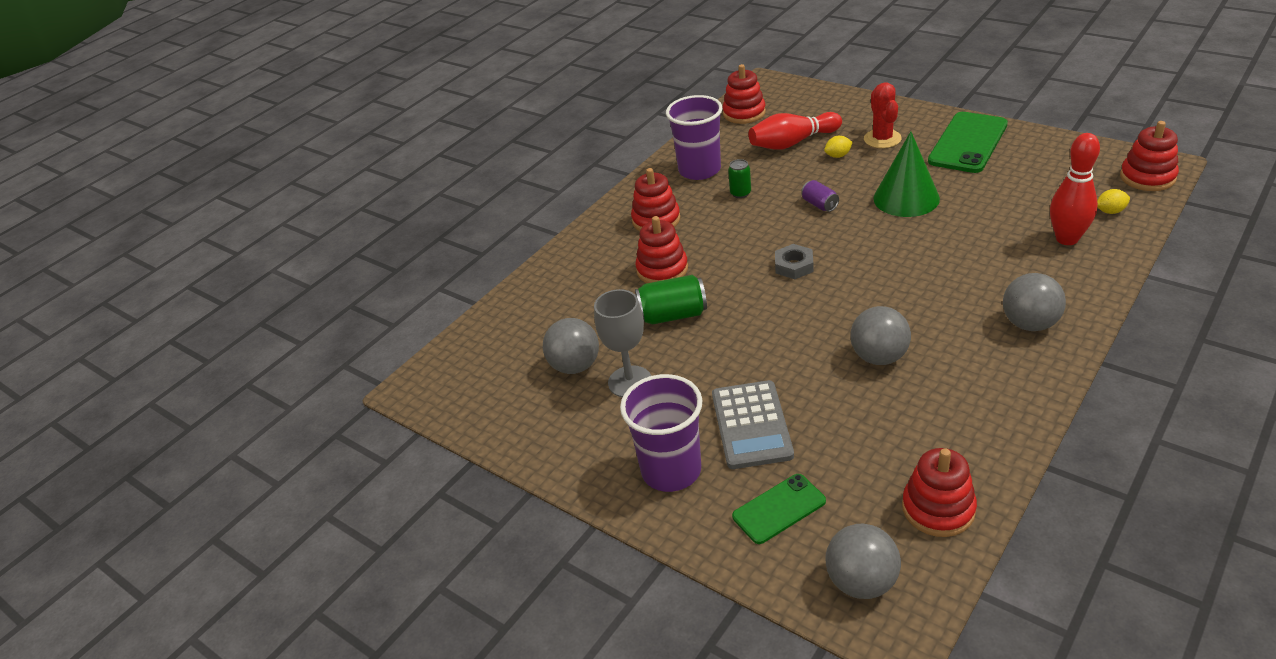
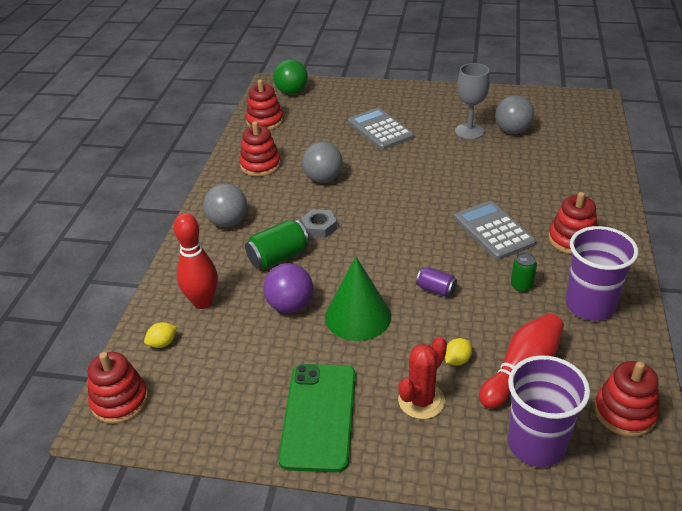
camera: 150 degrees right, 0 degrees up
(662, 270) = (520, 199): red stacking toy -> red stacking toy (260, 165)
(671, 470) = (408, 104): purple cup -> purple cup (536, 444)
(673, 315) = (480, 171): green can -> green can (278, 257)
(721, 244) = (493, 230): none -> grey calculator
(779, 509) = (343, 104): green phone -> none
(794, 266) = (419, 226): grey nut -> grey nut (319, 227)
(861, 582) = (292, 92): grey ball -> green ball
(882, 139) = (421, 400): red cactus -> red cactus turned 75 degrees clockwise
(971, 218) = (290, 305): none -> purple ball

